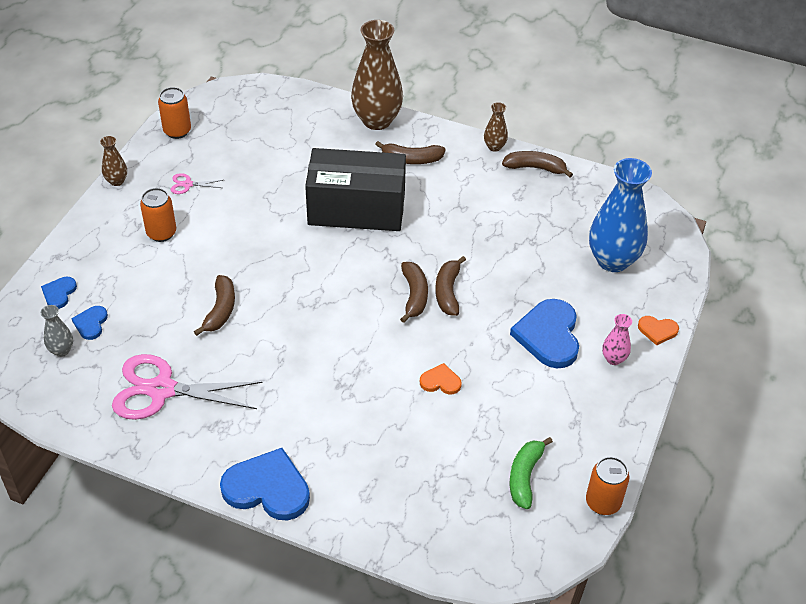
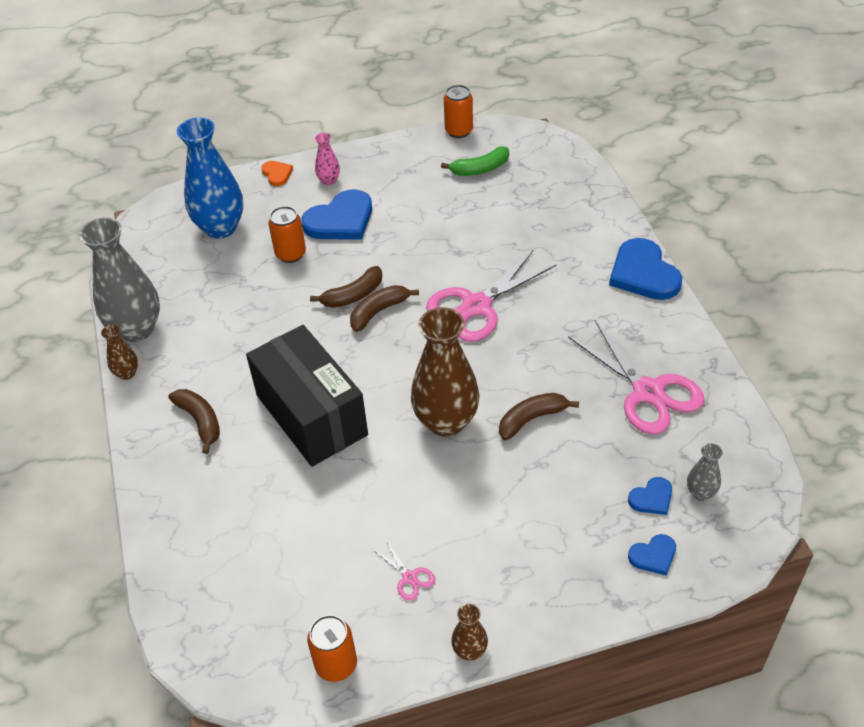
camera: 125 degrees left, 0 degrees up
(161, 233) = (495, 540): orange can -> orange can (290, 254)
(356, 353) = (476, 306): none -> pink scissors
(377, 120) = (158, 489): brown vase -> brown vase (446, 421)
(440, 381) = (448, 248): orange heart -> none
(535, 168) = (136, 329): brown banana -> grey vase

